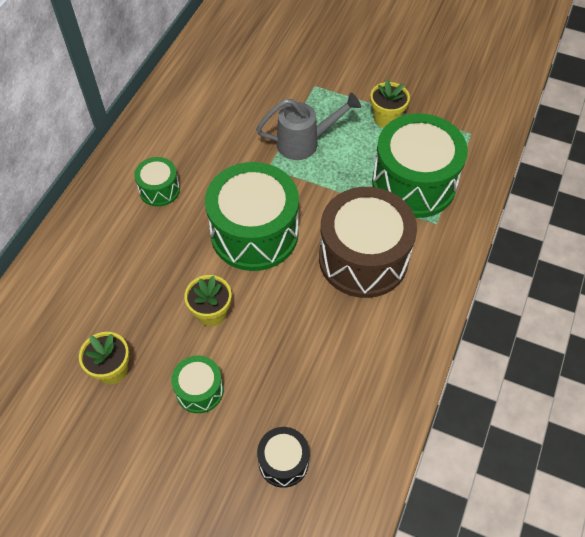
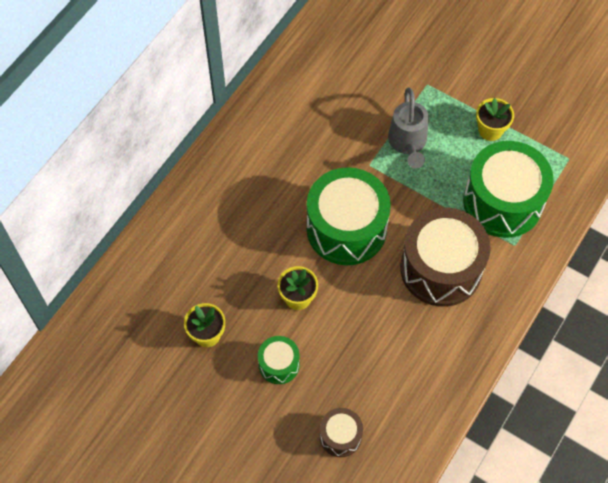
camera: 10 degrees right, 5 degrees up
(159, 190) = (265, 172): green drum -> none
(283, 462) = (340, 436): black drum -> brown drum
(305, 142) = (408, 144): grey watering can -> grey watering can turned 90 degrees clockwise

